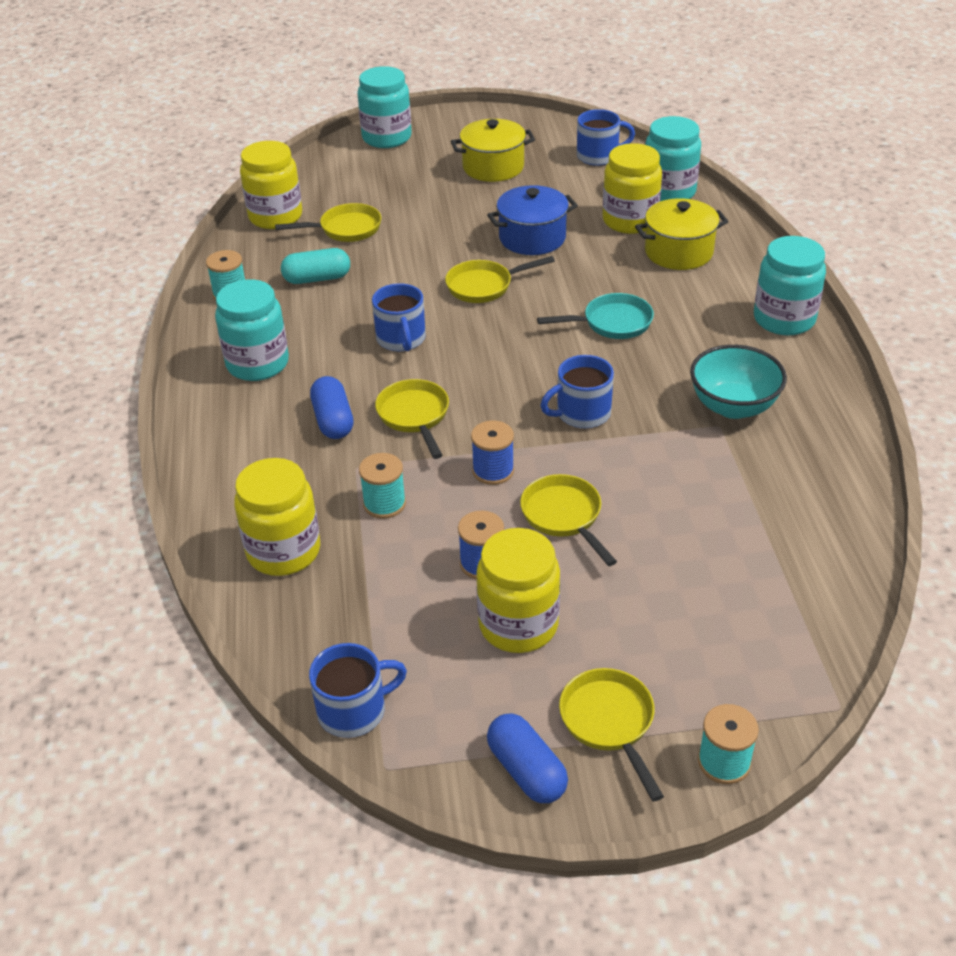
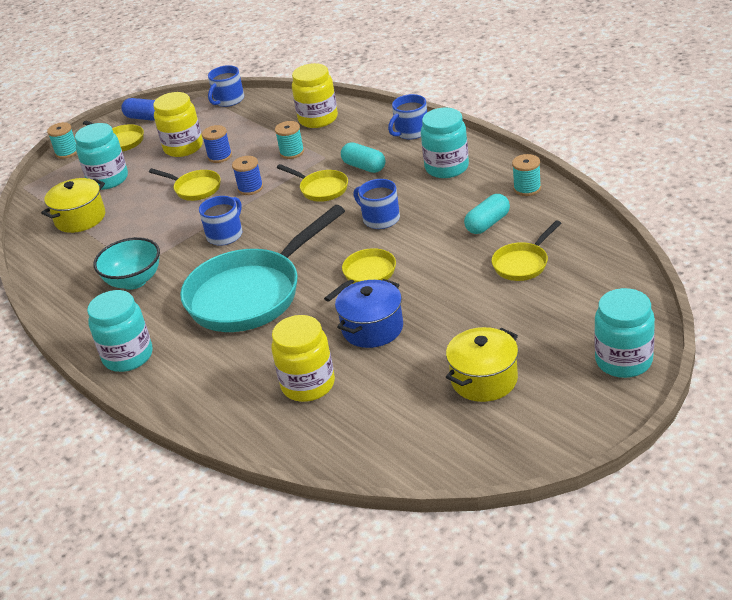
camera: 150 degrees right, 5 degrees down
(275, 216) = (589, 246): yellow jar -> none
(333, 420) = (364, 167): blue capsule -> turquoise capsule
(598, 156) = (401, 446): blue mug -> blue mug (411, 132)
(612, 323) = (251, 294): turquoise pan -> turquoise pan, size x2.14
(669, 192) = (298, 435): turquoise jar -> turquoise jar (108, 179)
(678, 252) = (244, 375): yellow pot -> yellow pot (80, 218)

